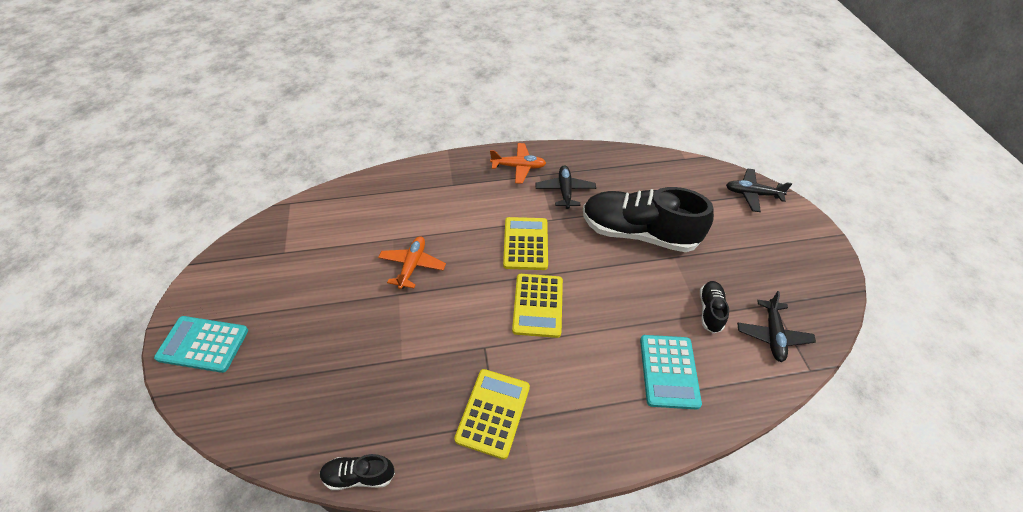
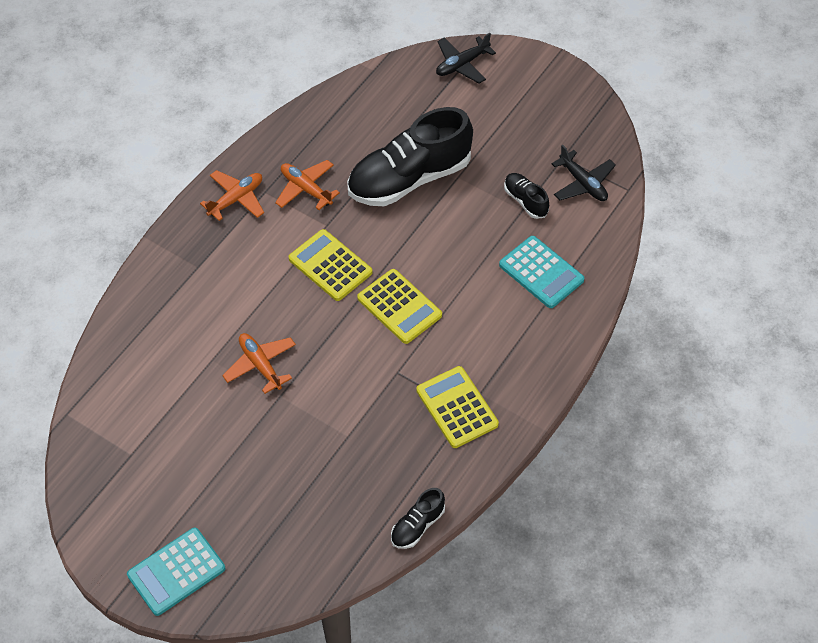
camera: 45 degrees left, 5 degrees up
(565, 191) = (306, 189): black plane -> orange plane

